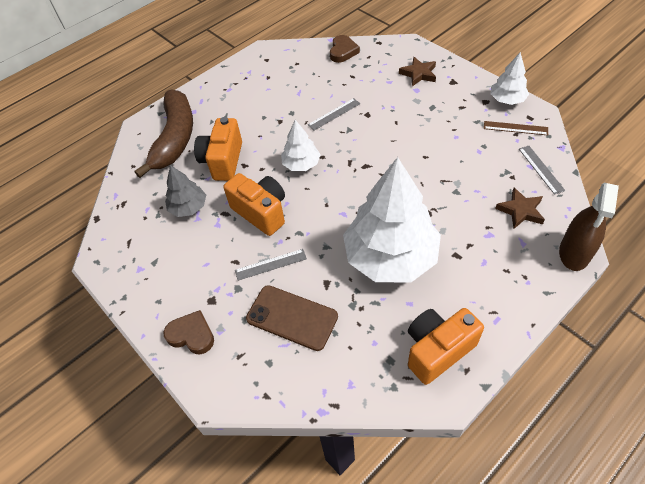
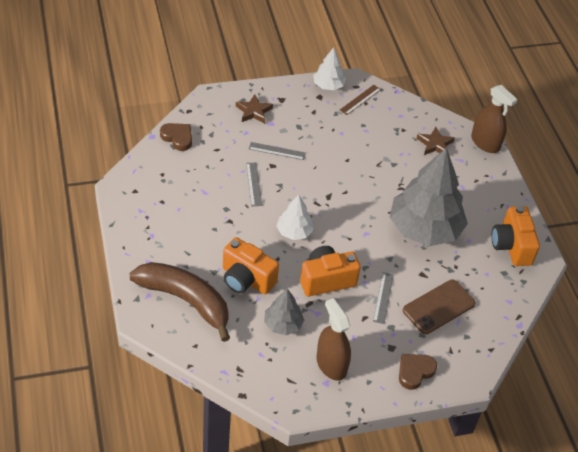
camera: 70 degrees left, 5 degrees down
(162, 262) = (331, 364): none -> brown spray bottle
(390, 256) = (425, 229): white tree -> grey tree
(541, 169) = (408, 112): grey ruler -> grey ruler (277, 151)

